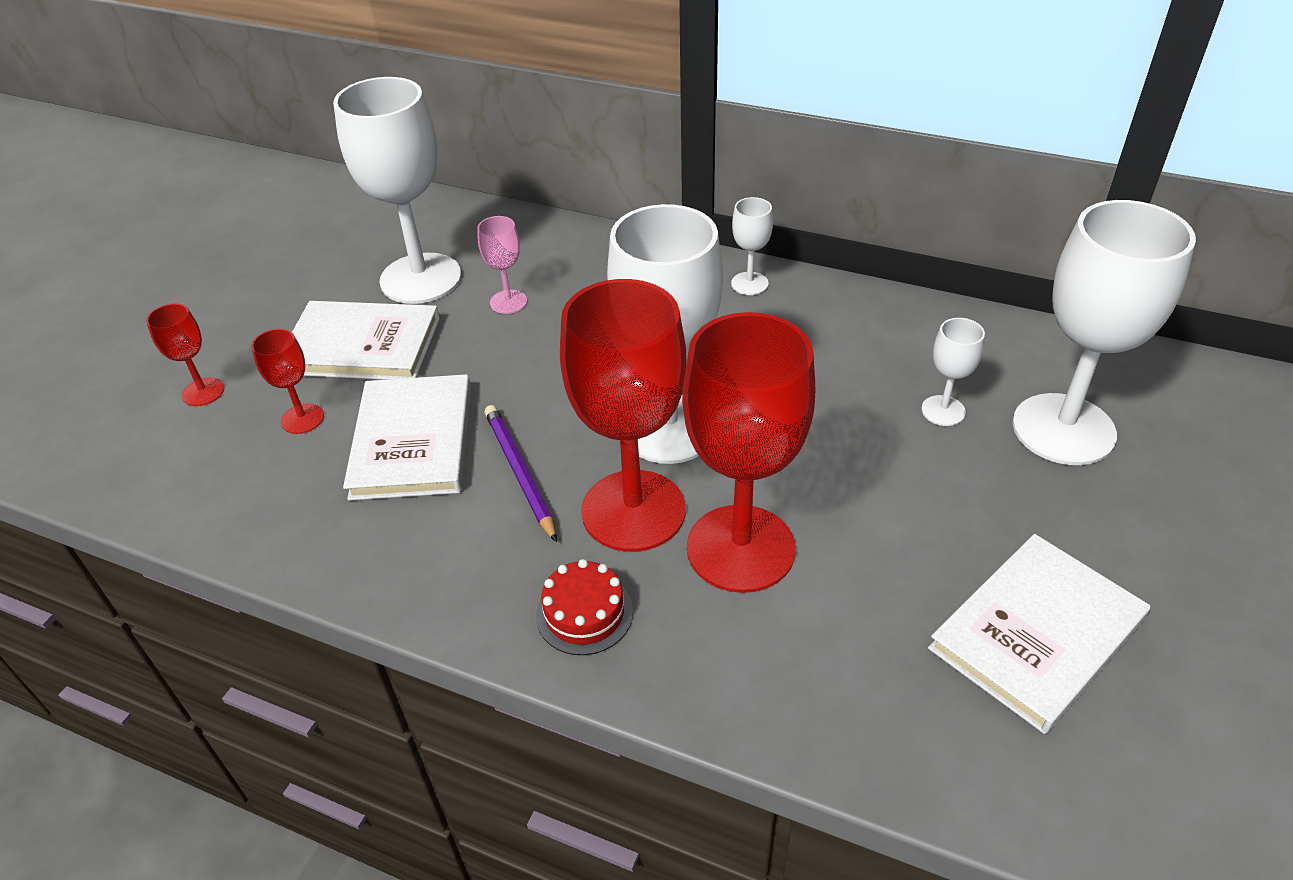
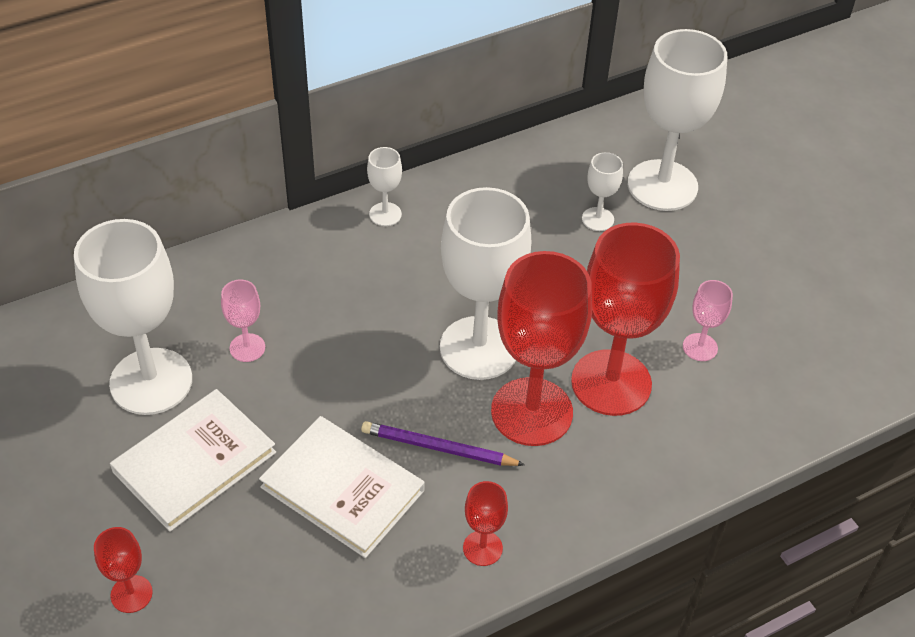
camera: 55 degrees left, 5 degrees up
(302, 419) = (242, 543): red goblet -> red goblet (482, 548)
(584, 613) = (590, 487): red cake -> none
(881, 594) = (700, 347): none -> pink goblet
(1037, 634) = (779, 308): white book -> none

